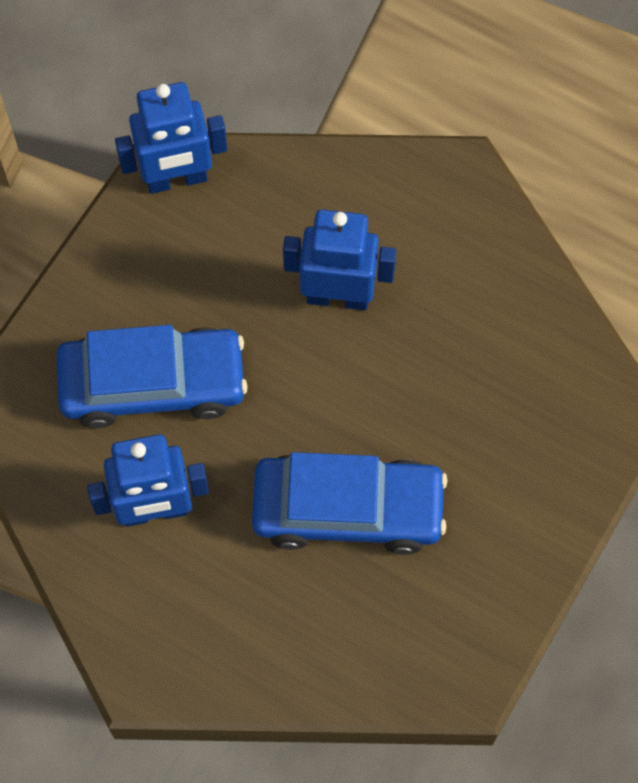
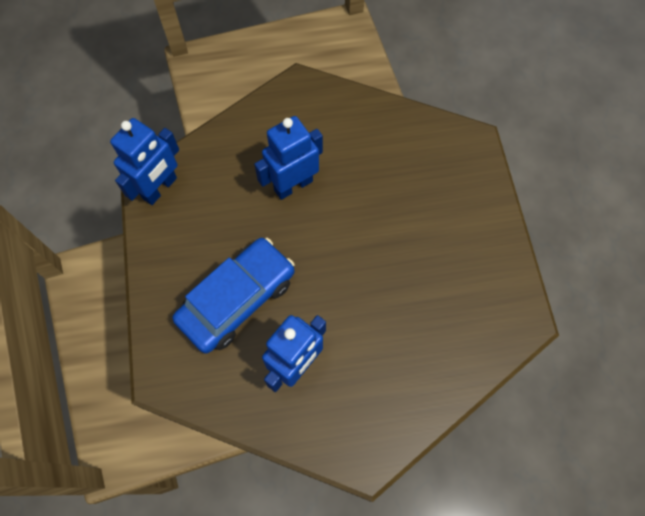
camera: 40 degrees left, 0 degrees up
(348, 510) = (391, 284): blue car -> none

